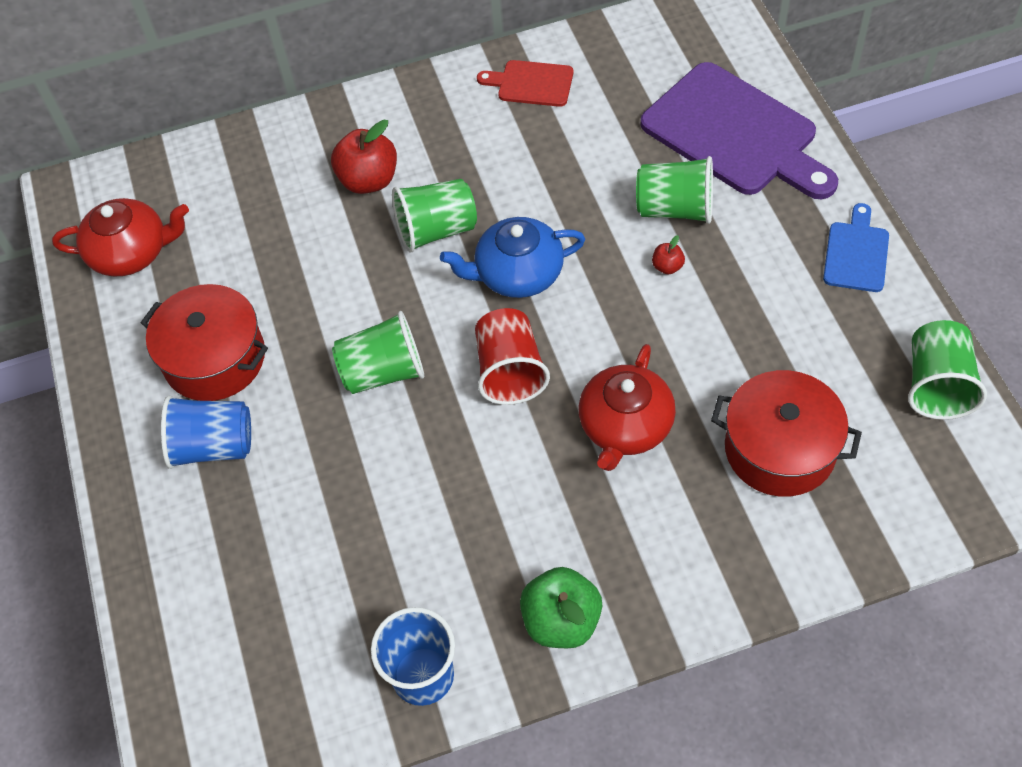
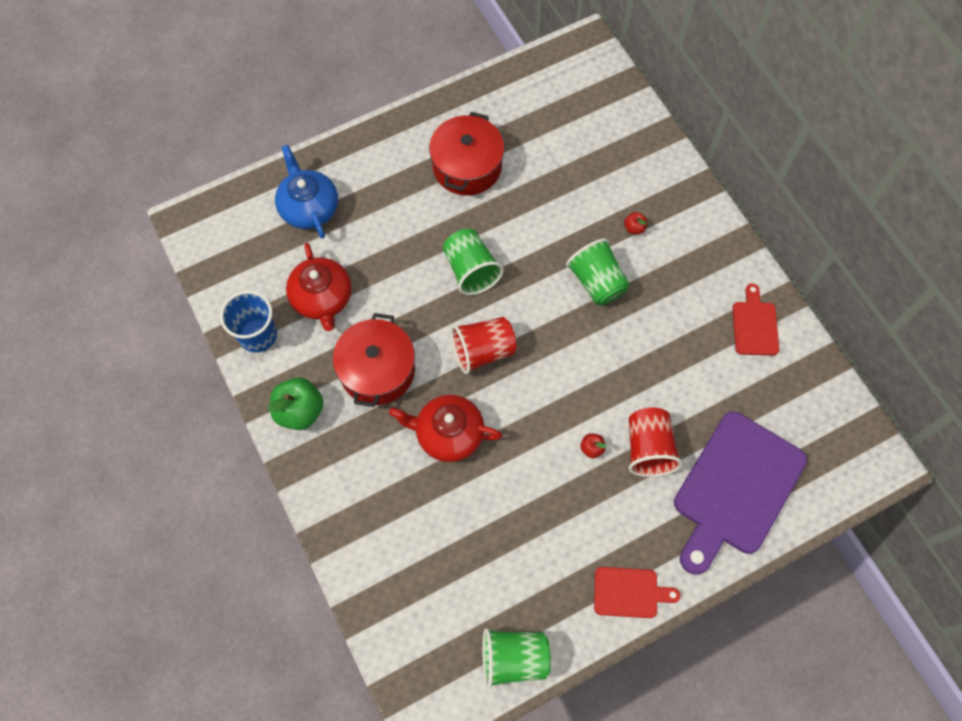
camera: 75 degrees right, 10 degrees up
(131, 252) = (543, 96): red teapot -> red teapot (322, 298)
(213, 446) = (402, 182): blue cup -> none
(369, 180) = (634, 228): red apple -> red apple, size x0.47
(517, 274) = (567, 343): blue teapot -> blue teapot (309, 207)
(675, 209) = (648, 448): green cup -> red cup
(780, 449) = (443, 542): red pot -> red pot (377, 370)
(856, 253) = (629, 592): blue cutting board -> red cutting board

